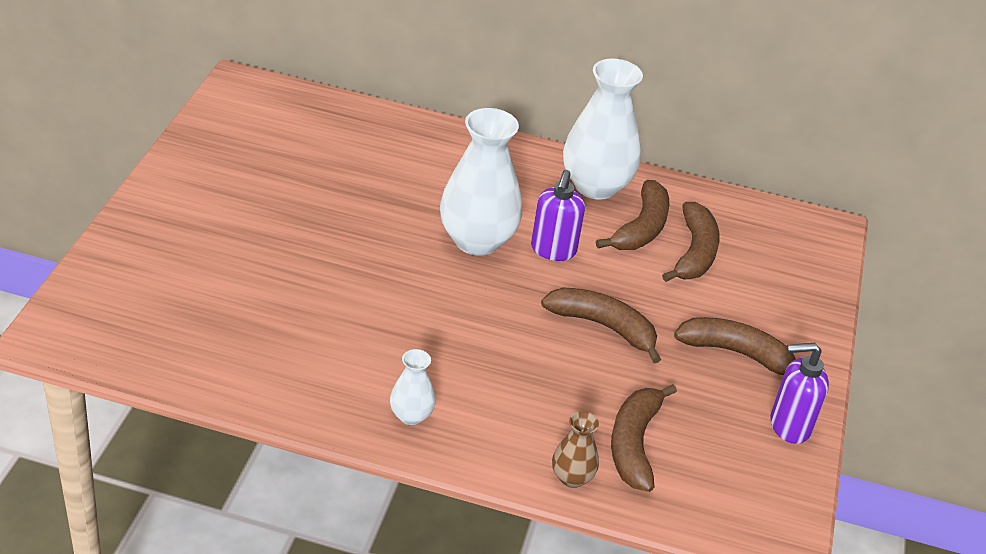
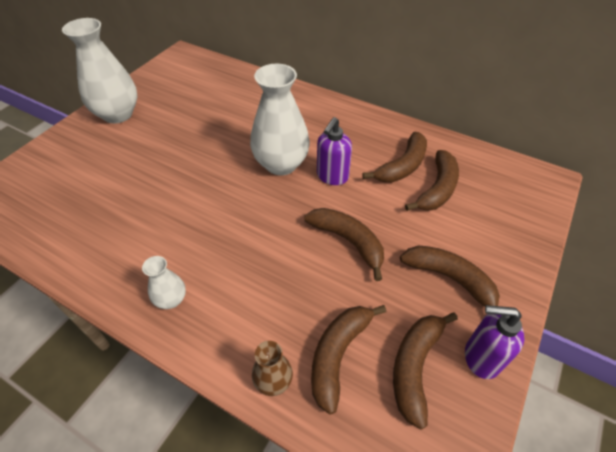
camera: 20 degrees right, 10 degrees up
(595, 186) = (379, 133): white vase -> white vase (118, 114)
(721, 443) = (415, 366): none -> brown banana

